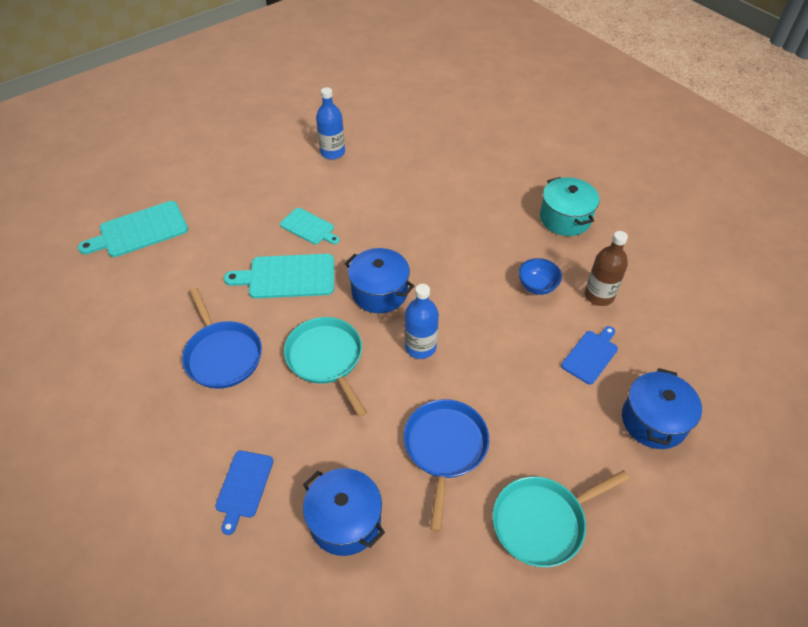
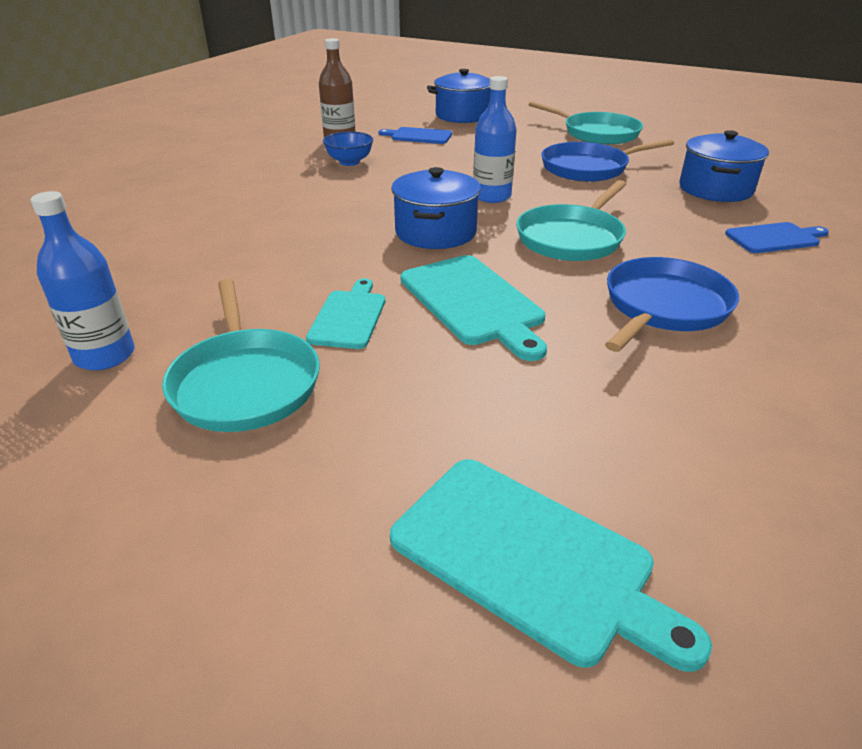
camera: 115 degrees left, 15 degrees down
(282, 186) = (245, 383): none -> turquoise pan
(565, 218) = (226, 163): turquoise pot -> none

